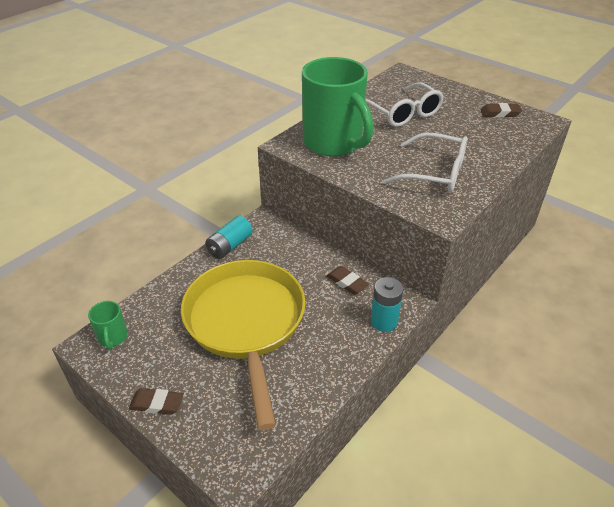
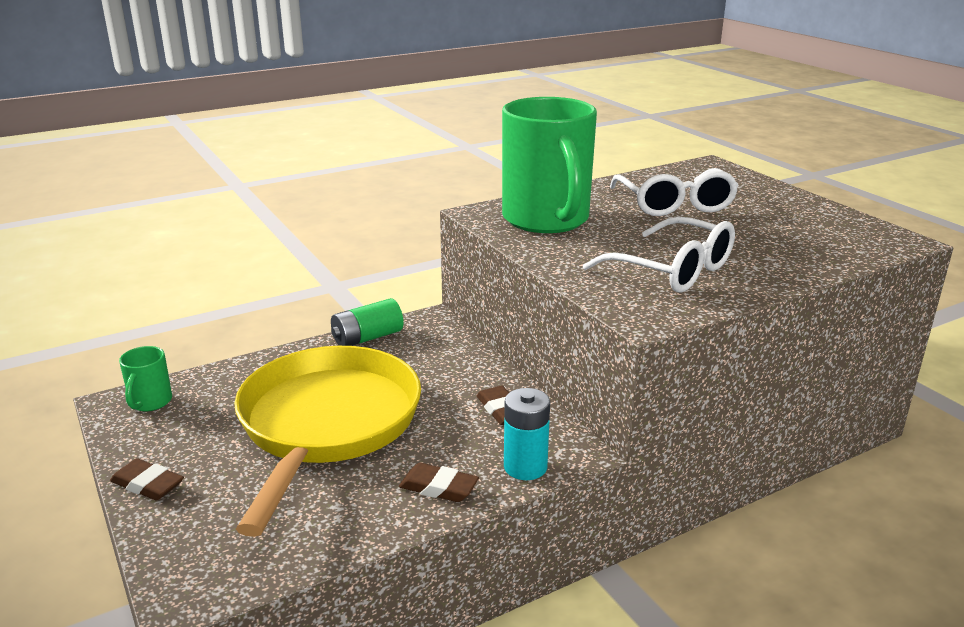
camera: 20 degrees right, 15 degrees down
(230, 246) = (367, 338): turquoise battery -> green battery
(500, 113) = (831, 223): brown eraser -> brown eraser (438, 487)

